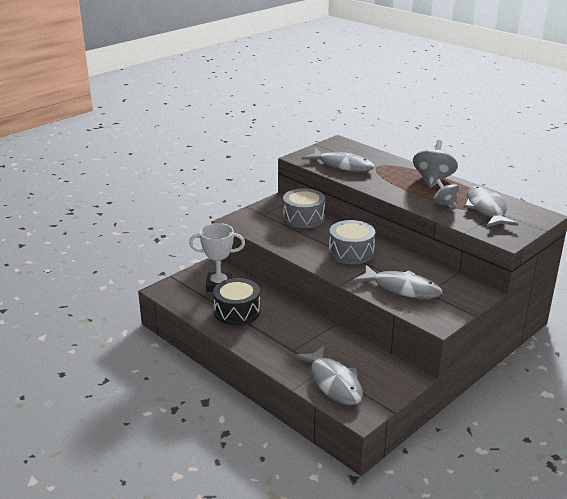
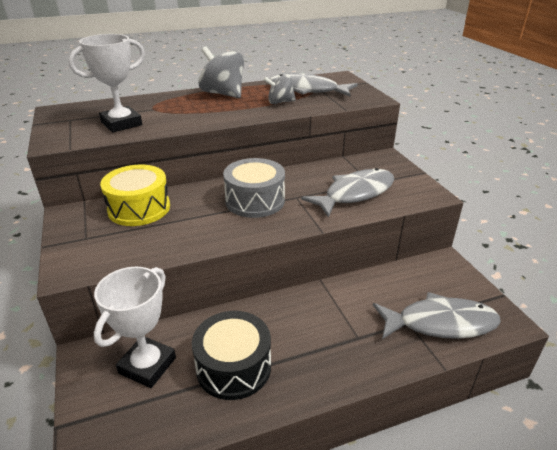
camera: 65 degrees left, 5 degrees up
(303, 218) = (139, 208): grey drum -> yellow drum
(342, 165) = (121, 124): grey fish -> white trophy

